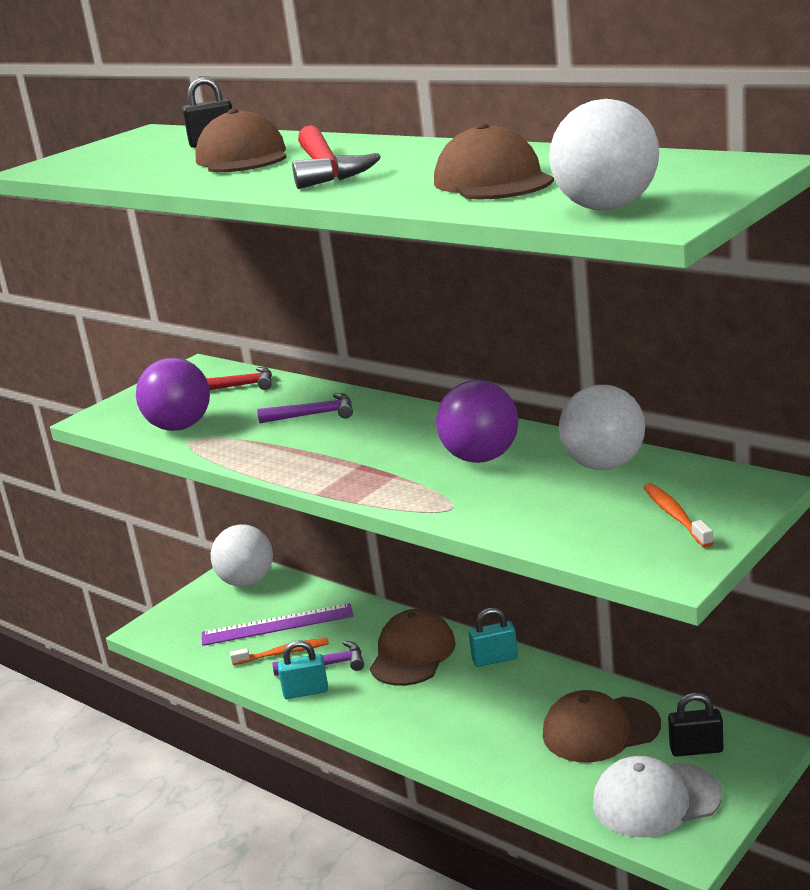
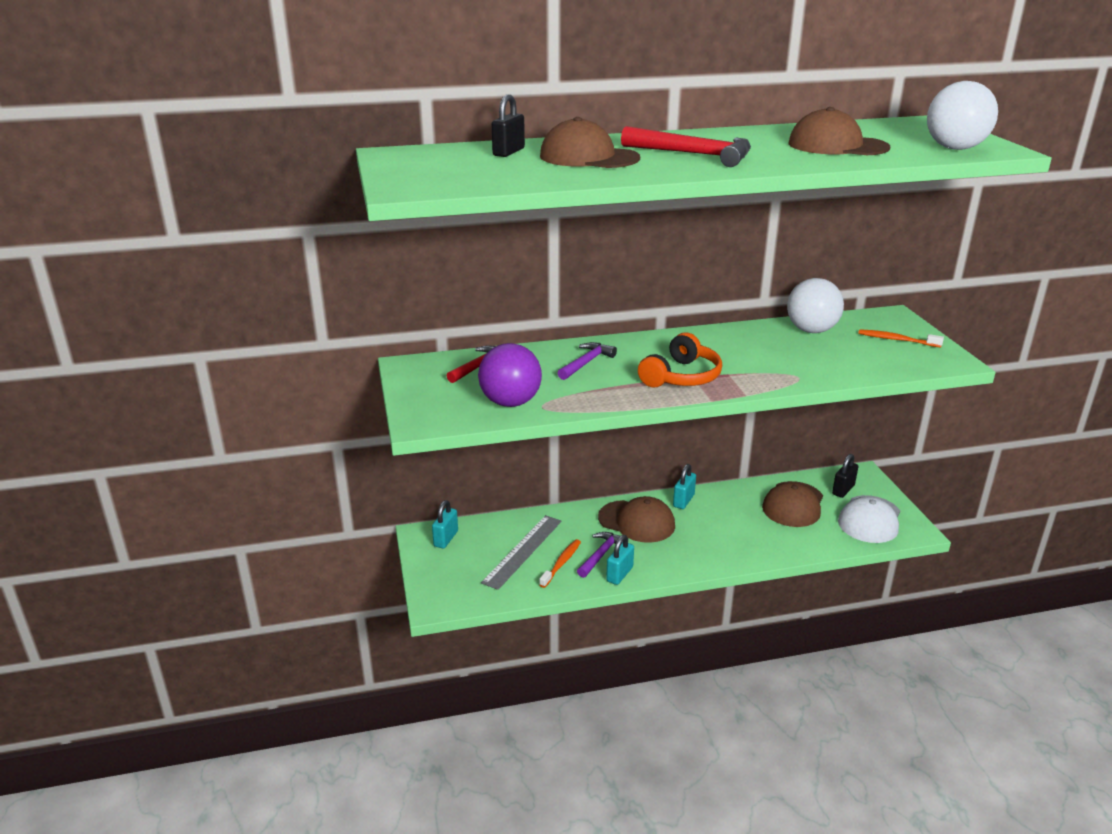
camera: 55 degrees left, 5 degrees up
(247, 581) = (446, 538): white ball -> turquoise padlock
(277, 625) = (523, 551): purple ruler -> grey ruler
(351, 460) = (681, 377): none -> orange headphones
(412, 654) = (636, 521): brown cap -> brown cap turned 150 degrees clockwise
(481, 458) = (747, 349): purple ball -> none

